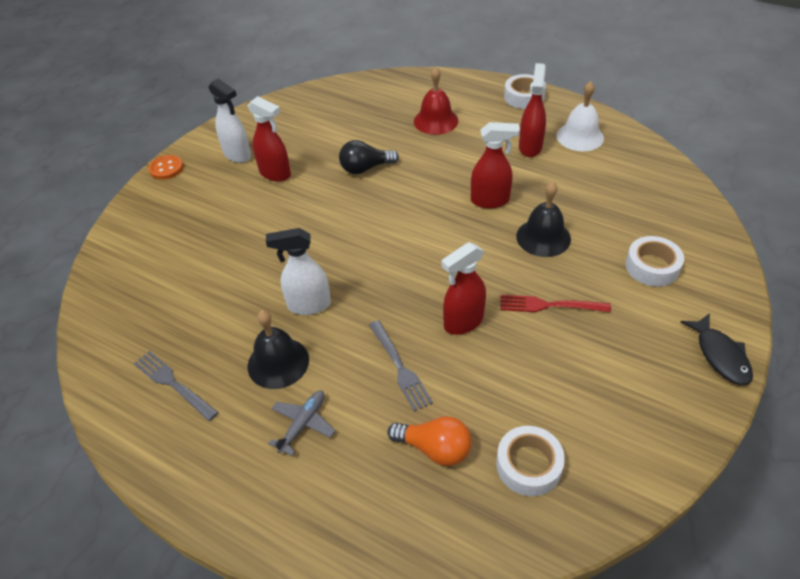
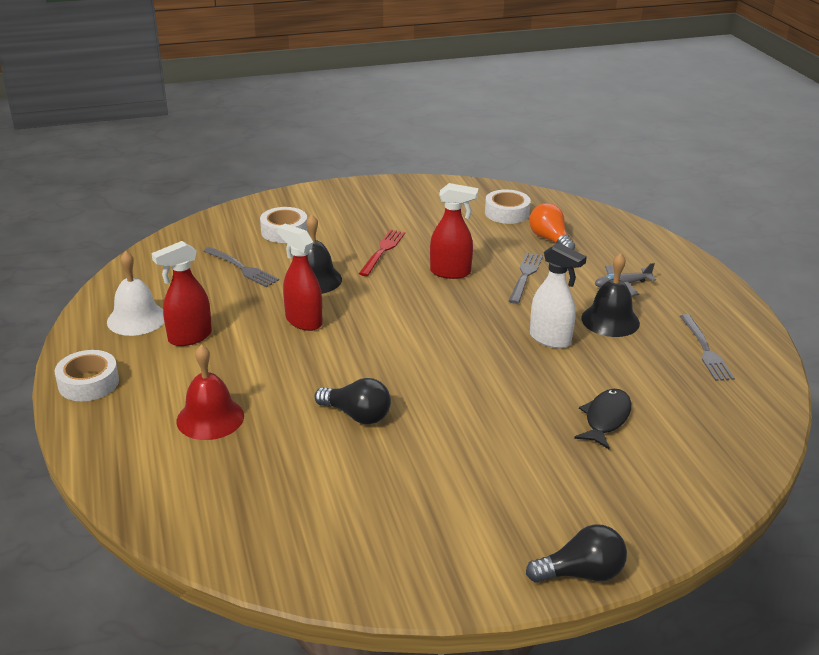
camera: 140 degrees left, 15 degrees down
(166, 168) = (581, 573): orange button -> black light bulb
(237, 155) = (472, 530): white spray bottle -> none
(275, 174) = (454, 472): red spray bottle -> none
(549, 305) = (382, 251): red fork -> red fork turned 120 degrees counterclockwise
(604, 210) = (242, 268): none -> grey fork
(720, 355) = (335, 191): black fish -> black fish (605, 419)

